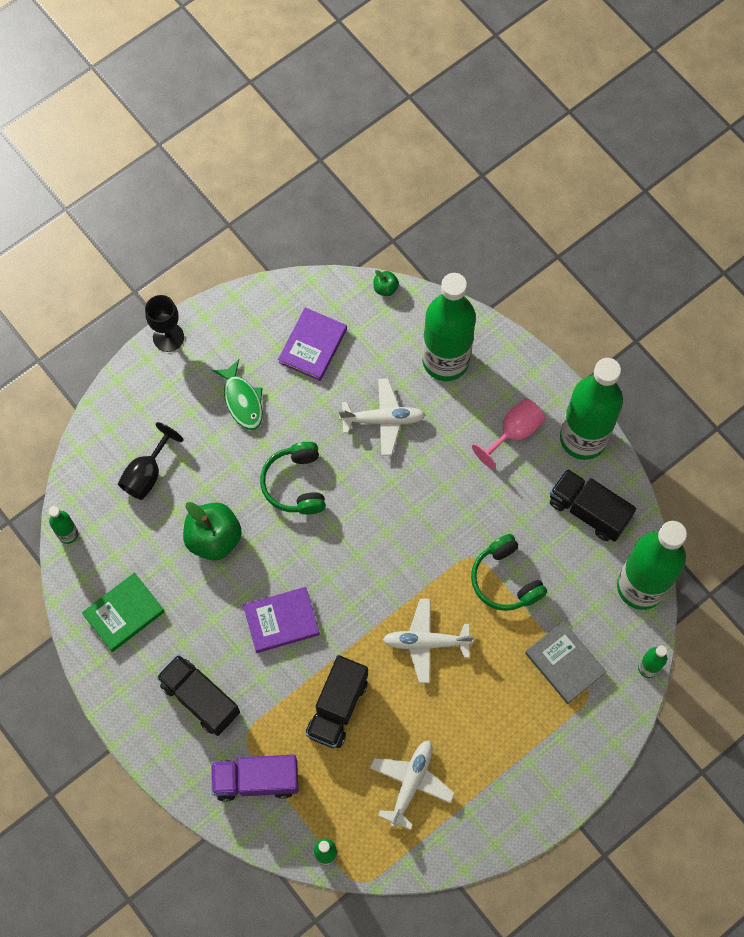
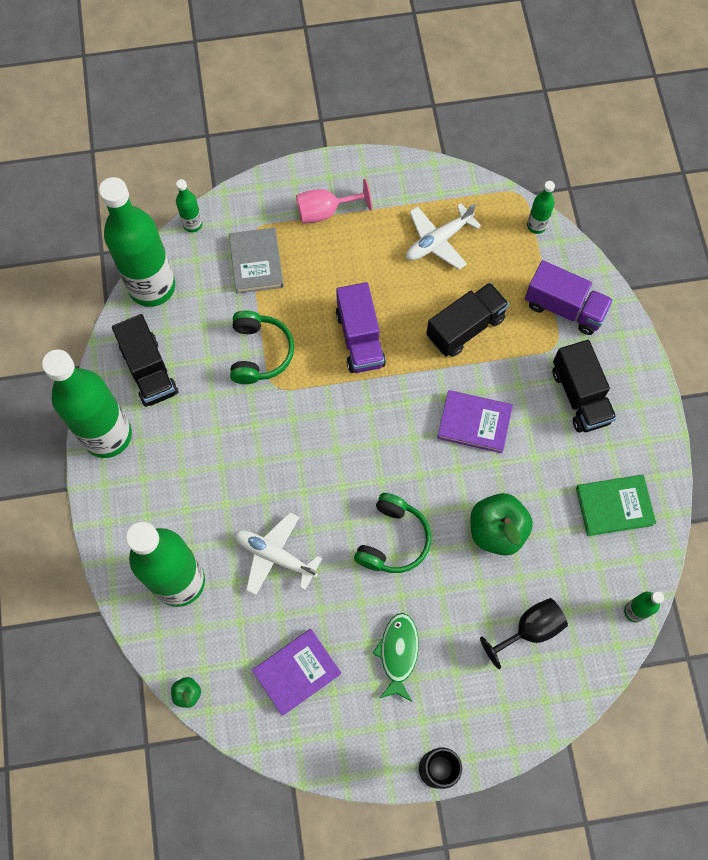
camera: 150 degrees left, 0 degrees up
(426, 642) = (360, 339): white plane -> purple truck
(514, 432) = (164, 475): pink goblet -> pink goblet (325, 211)

